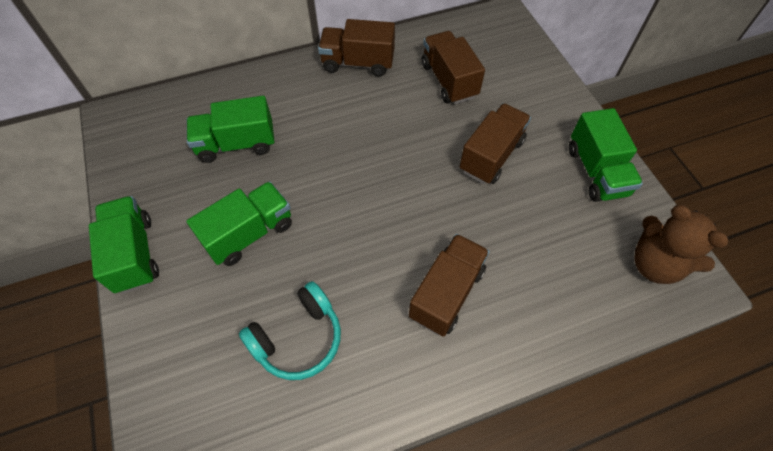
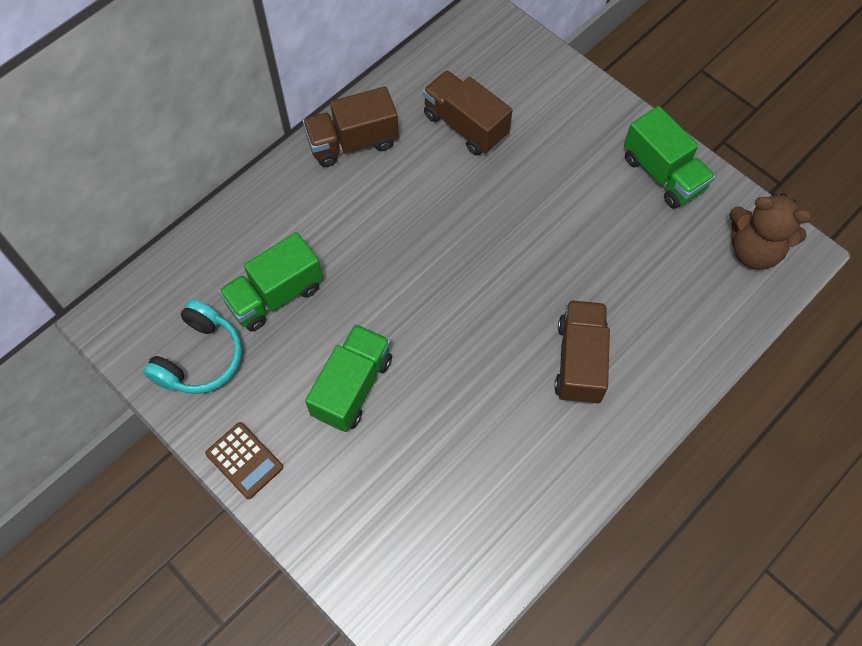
camera: 25 degrees left, 5 degrees up
(134, 254) = (244, 460): green truck -> brown calculator
(298, 338) = (464, 466): turquoise headphones -> turquoise headphones (200, 358)
(491, 155) = (552, 198): brown truck -> none

